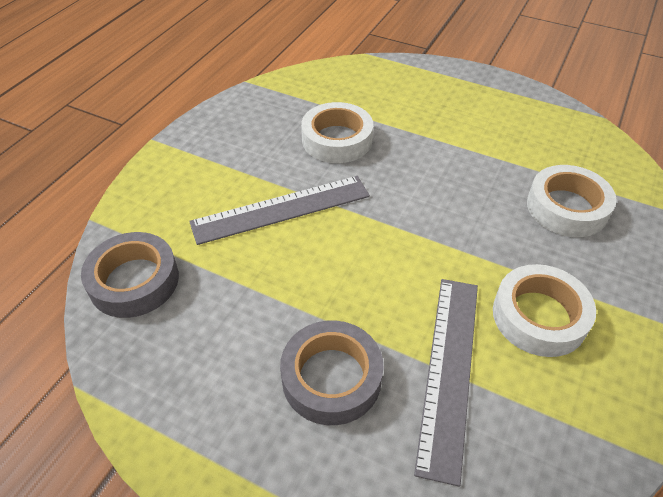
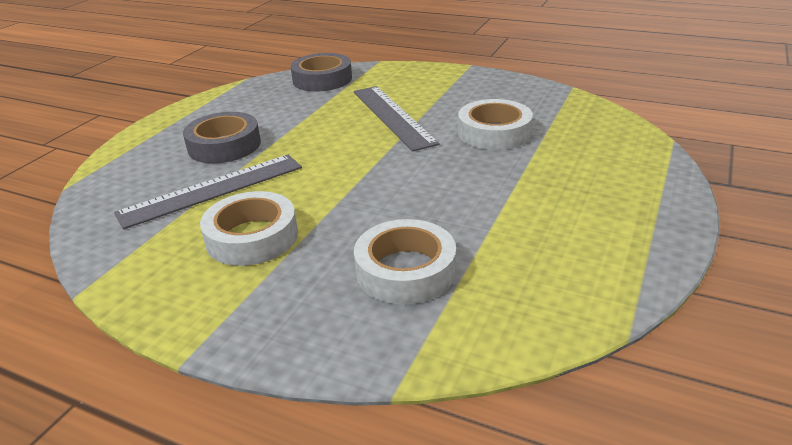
camera: 90 degrees right, 15 degrees down
(449, 370) = (212, 190): grey ruler -> grey ruler turned 45 degrees counterclockwise

